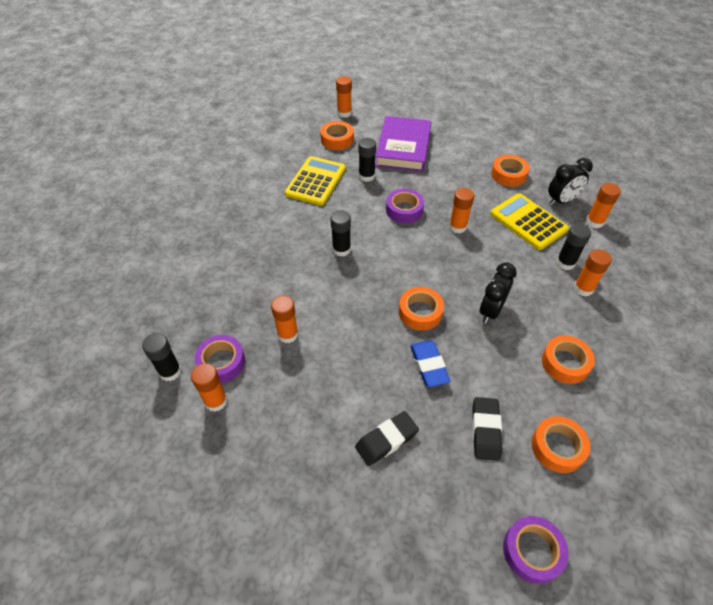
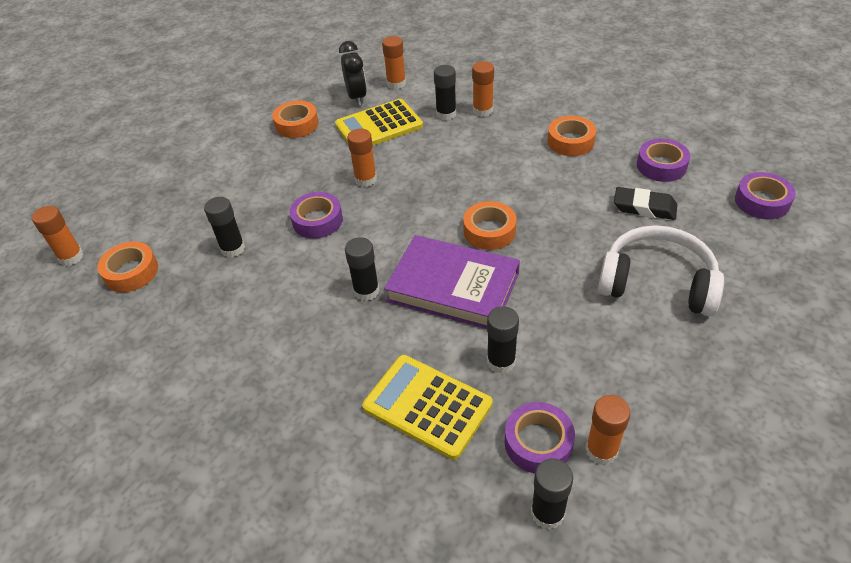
camera: 75 degrees left, 5 degrees down
(288, 334) = (501, 361): orange glue stick -> black glue stick
(316, 181) = (214, 306): yellow calculator -> yellow calculator (427, 406)
(386, 440) = (657, 282): black eraser -> white headphones
(403, 148) = (194, 204): purple book -> purple book (453, 287)
(429, 365) = (564, 235): blue eraser -> none
(491, 311) = (498, 177): black clock -> none
(557, 447) = (661, 166): orange tape -> purple tape

